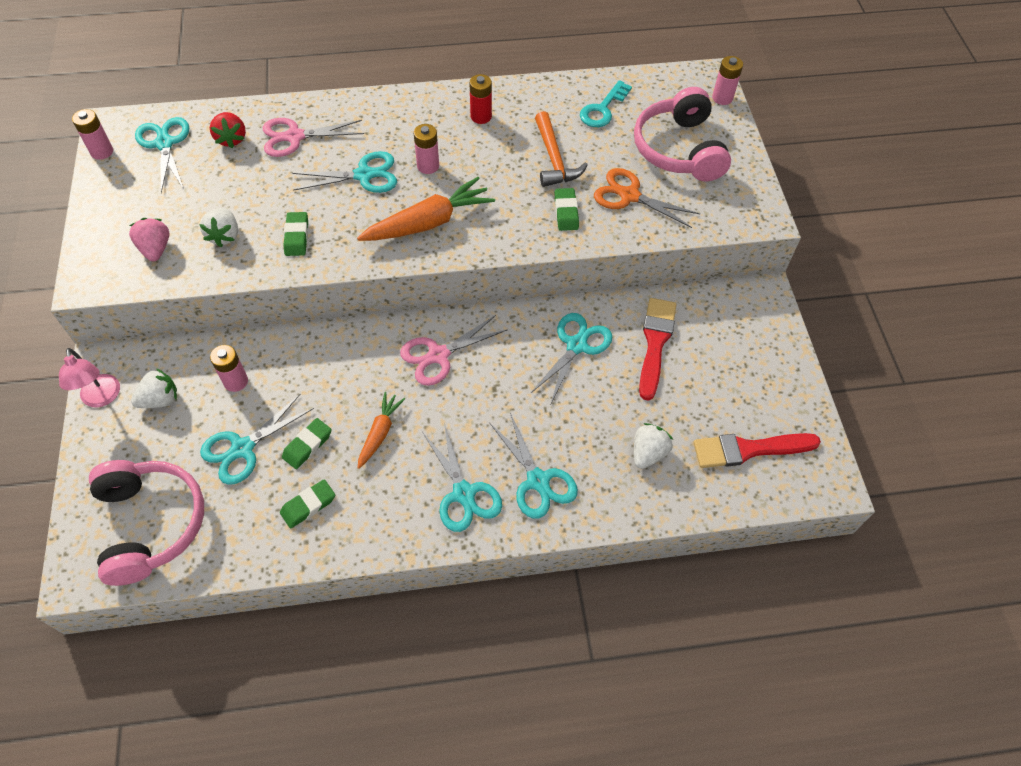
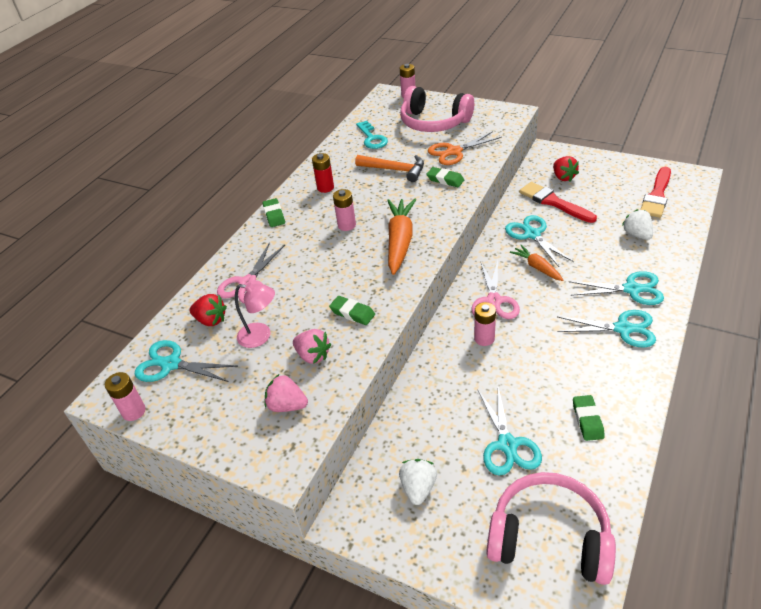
camera: 50 degrees left, 15 degrees down
(101, 398) = (385, 534): pink lamp -> pink lamp (261, 336)
(224, 236) = (313, 355): white strawberry -> pink strawberry
(236, 381) = (435, 427): pink battery -> pink battery (484, 338)
(307, 445) = (529, 402): green eraser -> green eraser (274, 215)
(364, 175) = (324, 258): turquoise scissors -> none
(380, 433) = (543, 355): orange carrot -> orange carrot (537, 267)
(716, 333) = (563, 177): none -> red strawberry

